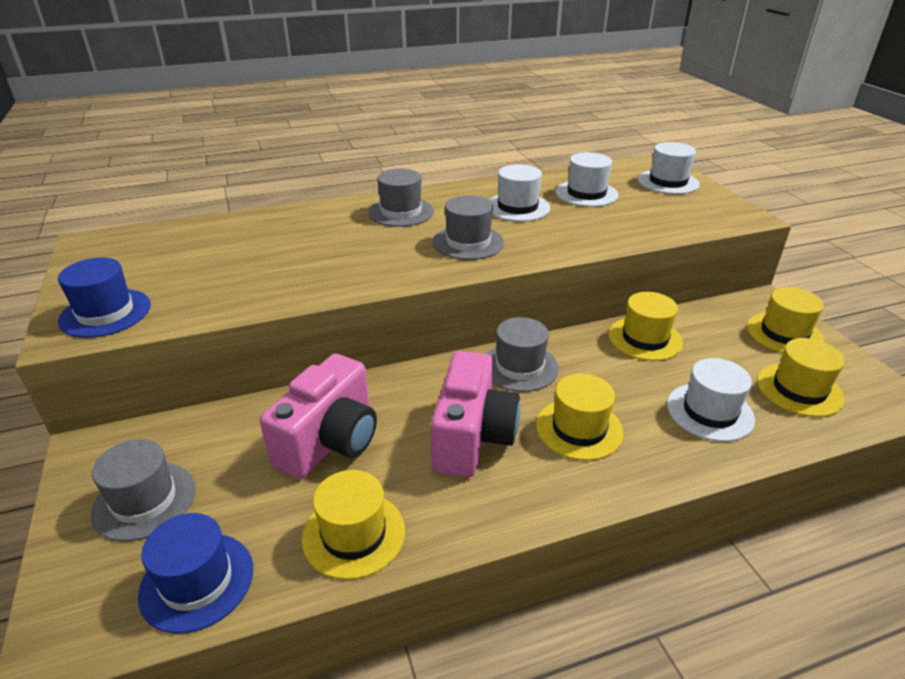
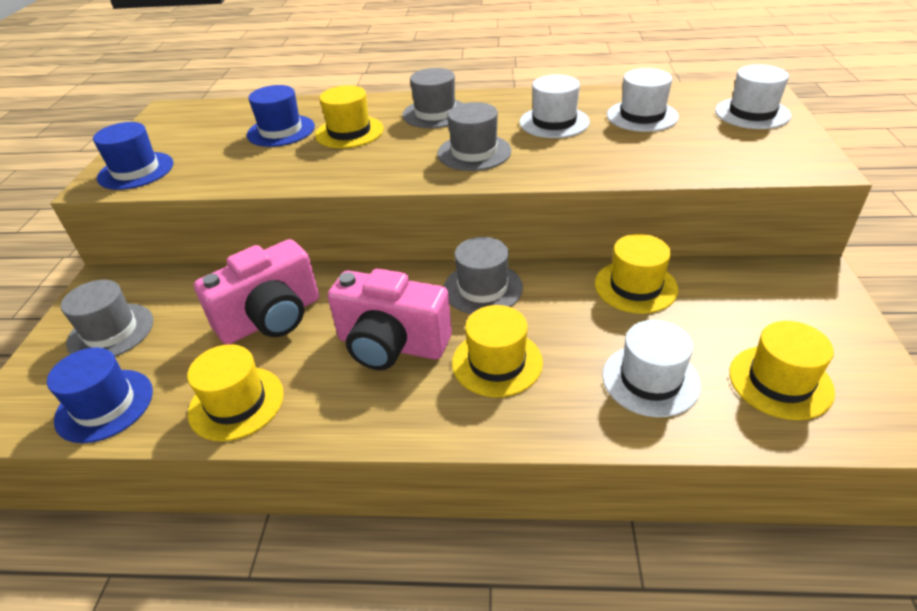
camera: 25 degrees right, 5 degrees up
(250, 248) = (281, 131): none -> blue hat
(472, 437) = (391, 345): pink camera -> pink camera turned 75 degrees clockwise
(784, 333) = (812, 314): yellow hat -> yellow hat (349, 132)

